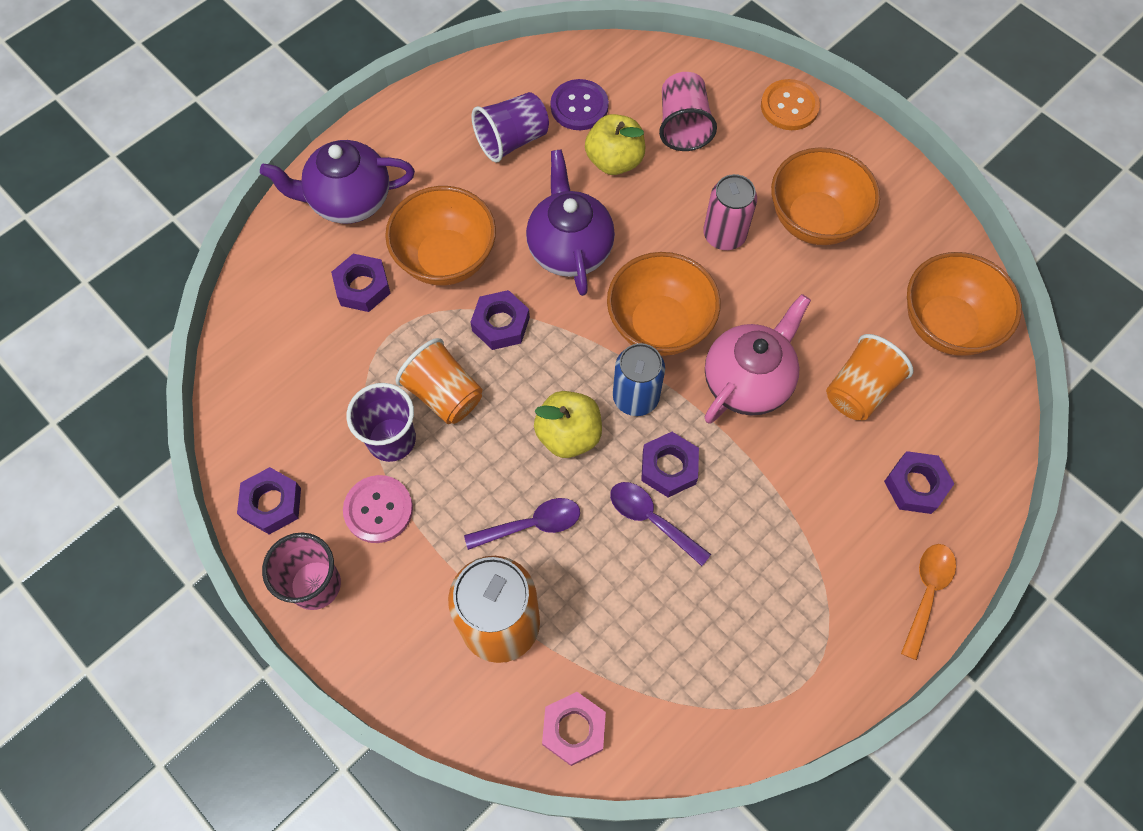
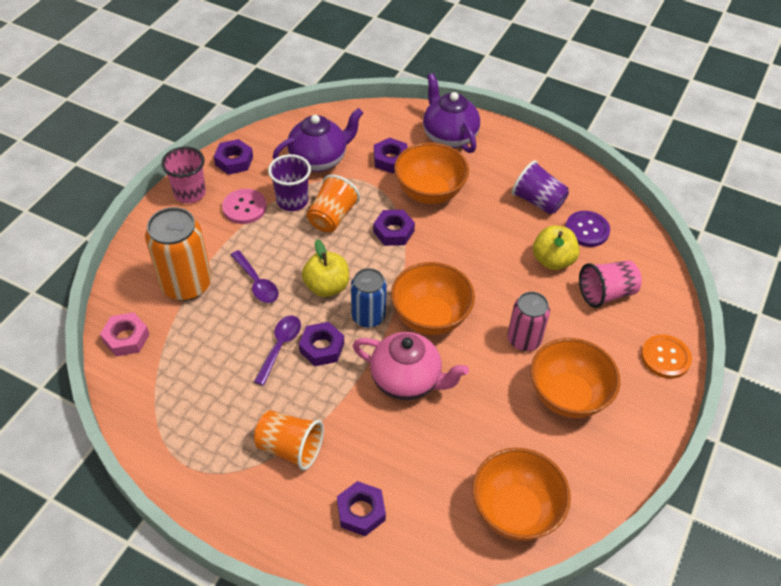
camera: 70 degrees right, 15 degrees down
(569, 249) = (467, 253): purple teapot -> purple teapot (319, 160)
(859, 390) = (429, 456): orange cup -> orange cup (290, 448)
(927, 593) = (273, 535): orange spoon -> none

